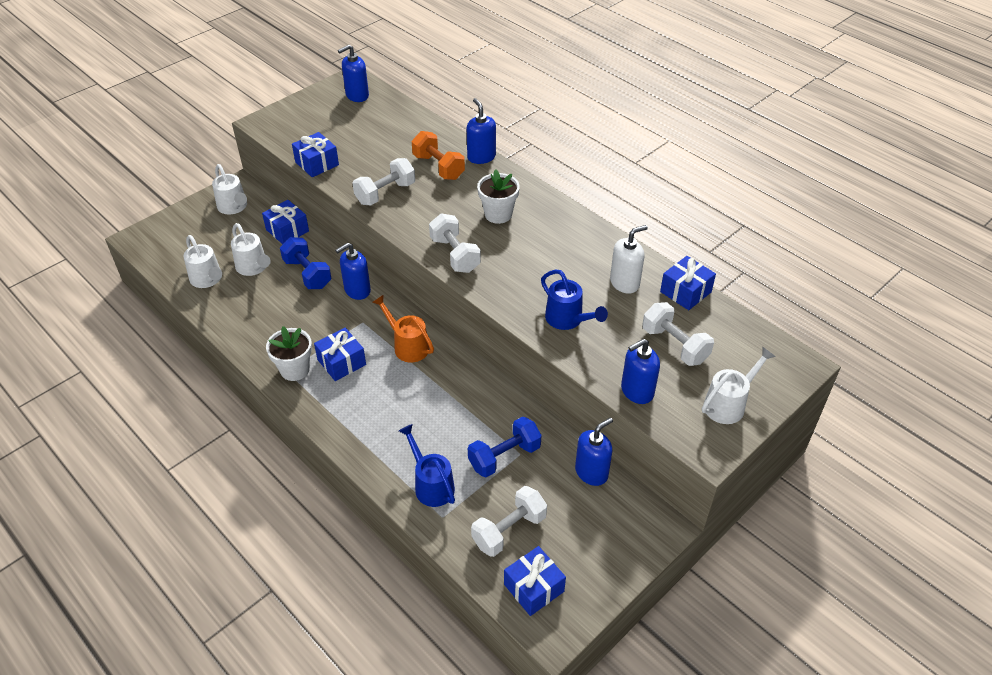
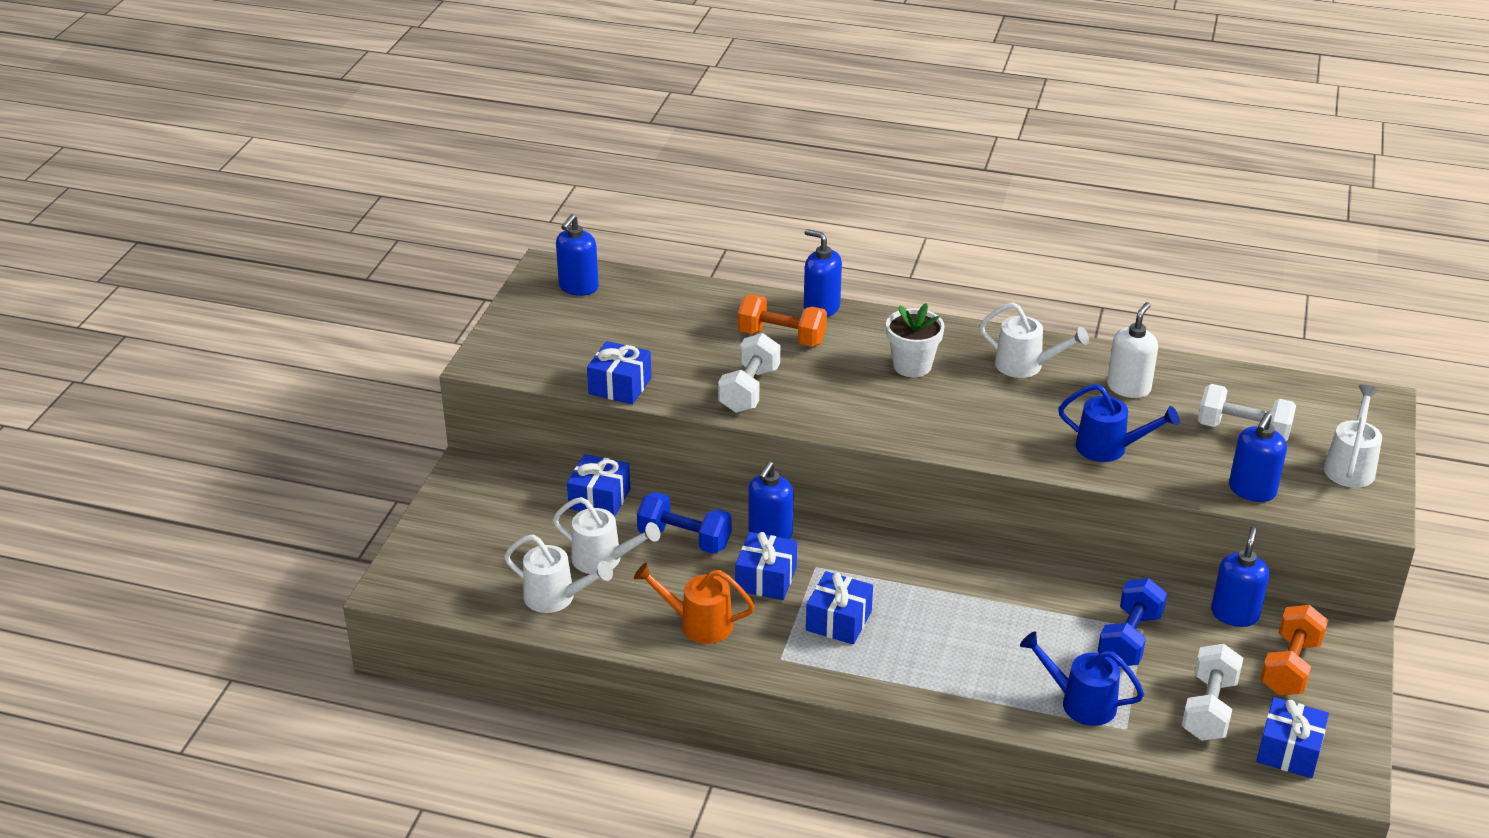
camera: 30 degrees left, 10 degrees down
(234, 207) = (492, 498): white watering can -> white watering can (1026, 366)
(295, 369) = (789, 653): white flower pot -> none
(407, 346) = (899, 570): orange watering can -> orange watering can (698, 624)
(455, 255) = (910, 428): white dumbbell -> none
(593, 528) = (1290, 667): none -> orange dumbbell
(685, 292) = (1199, 373): blue gift -> blue gift (766, 579)

